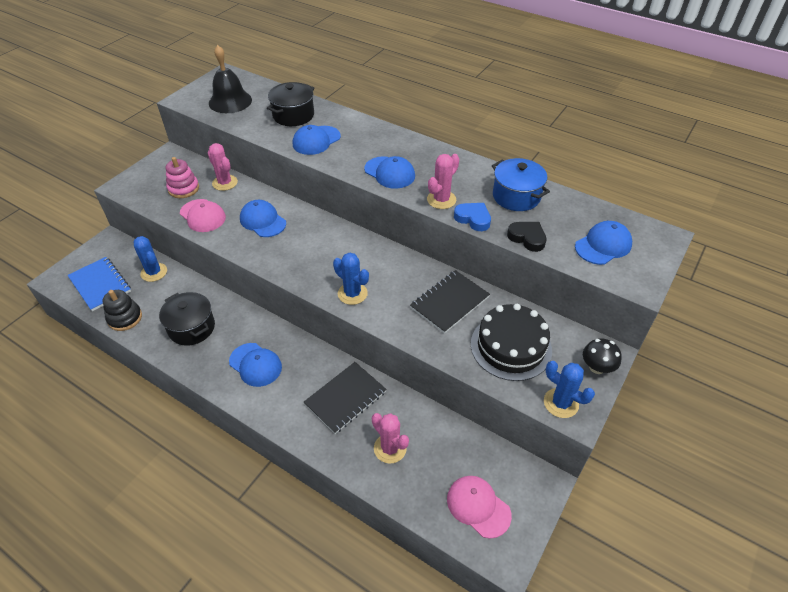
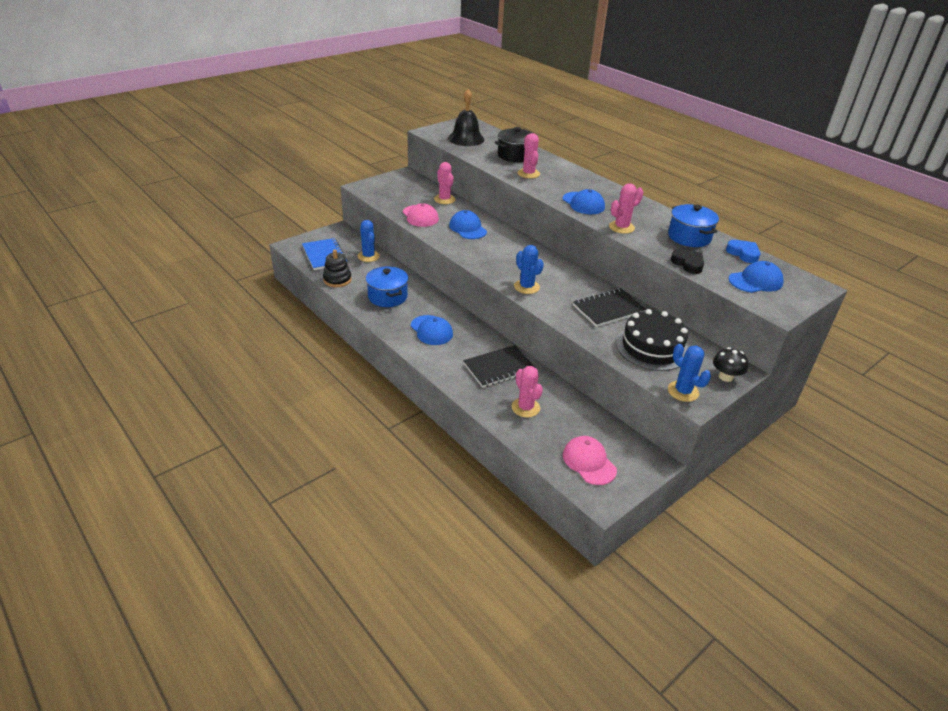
camera: 15 degrees right, 10 degrees down
(183, 188) = (410, 197): pink stacking toy -> none
(192, 328) = (387, 296): black pot -> blue pot
(316, 140) = (528, 174): blue cap -> pink cactus
(473, 219) = (644, 243): blue heart -> blue heart (743, 254)

